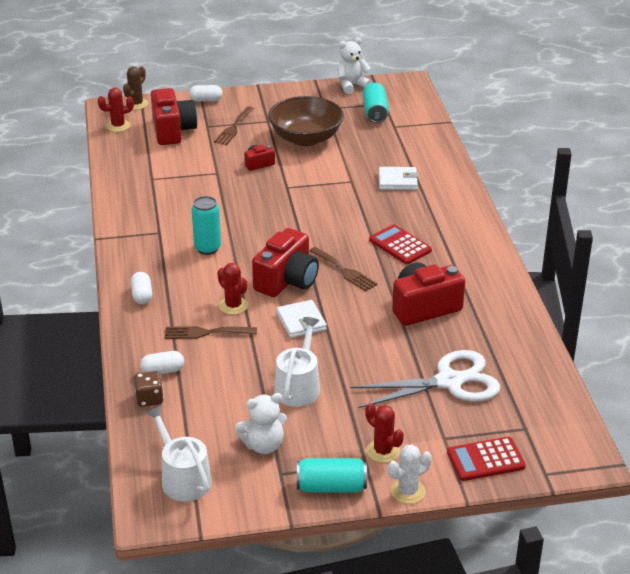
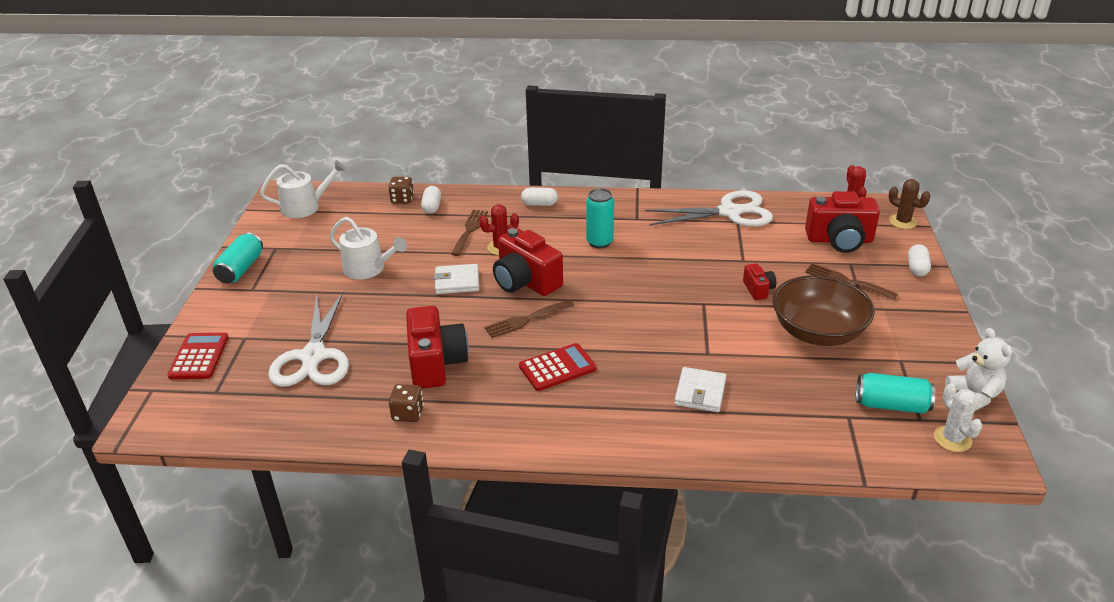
camera: 105 degrees right, 0 degrees up
(136, 183) = (730, 212): none -> white scissors
(263, 445) = (311, 243): white teddy bear -> none
(383, 451) = (257, 300): red cactus -> none
(408, 491) = (202, 306): white cactus -> white cactus (952, 439)
(490, 308) = (408, 413): none -> brown dice

